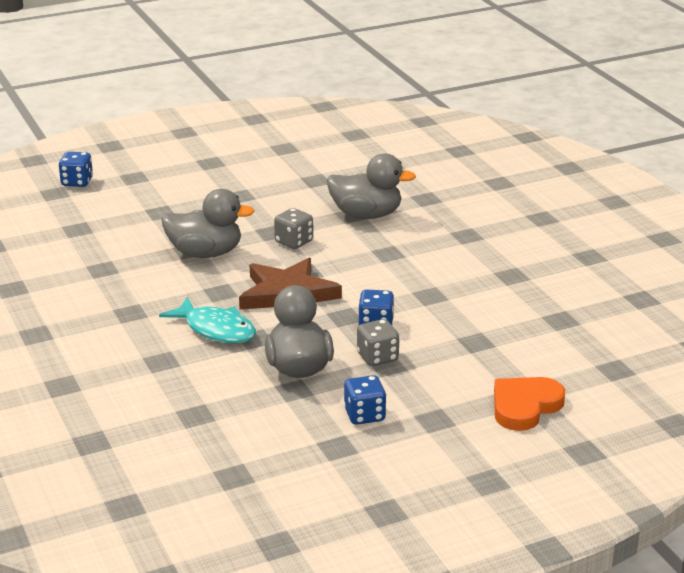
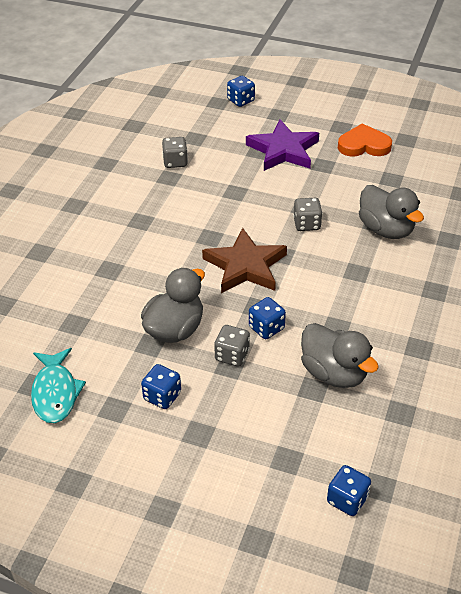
camera: 45 degrees right, 15 degrees up
(88, 255) = (175, 162): none -> grey dice
(184, 201) = (283, 150): none -> purple star
(205, 253) = (241, 201): grey duck -> grey duck (334, 373)
(216, 329) = (169, 266): turquoise fish -> turquoise fish (55, 393)
(525, 406) = (270, 468): orange heart -> orange heart (364, 145)
(606, 390) = (347, 500): none -> blue dice

